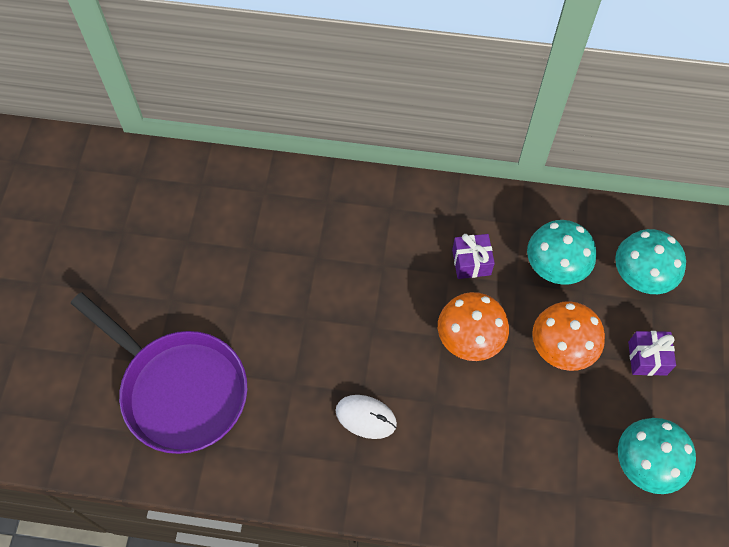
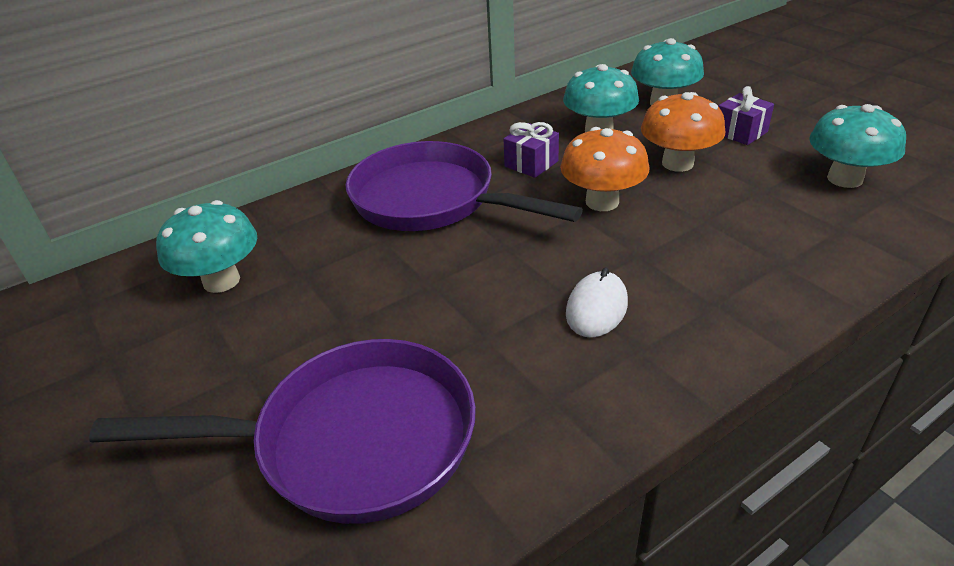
camera: 40 degrees left, 25 degrees down
(210, 217) = (221, 281): none -> turquoise mushroom
(366, 417) = (596, 308): white mouse -> white mouse turned 45 degrees counterclockwise
(376, 244) = (431, 200): none -> purple pan

